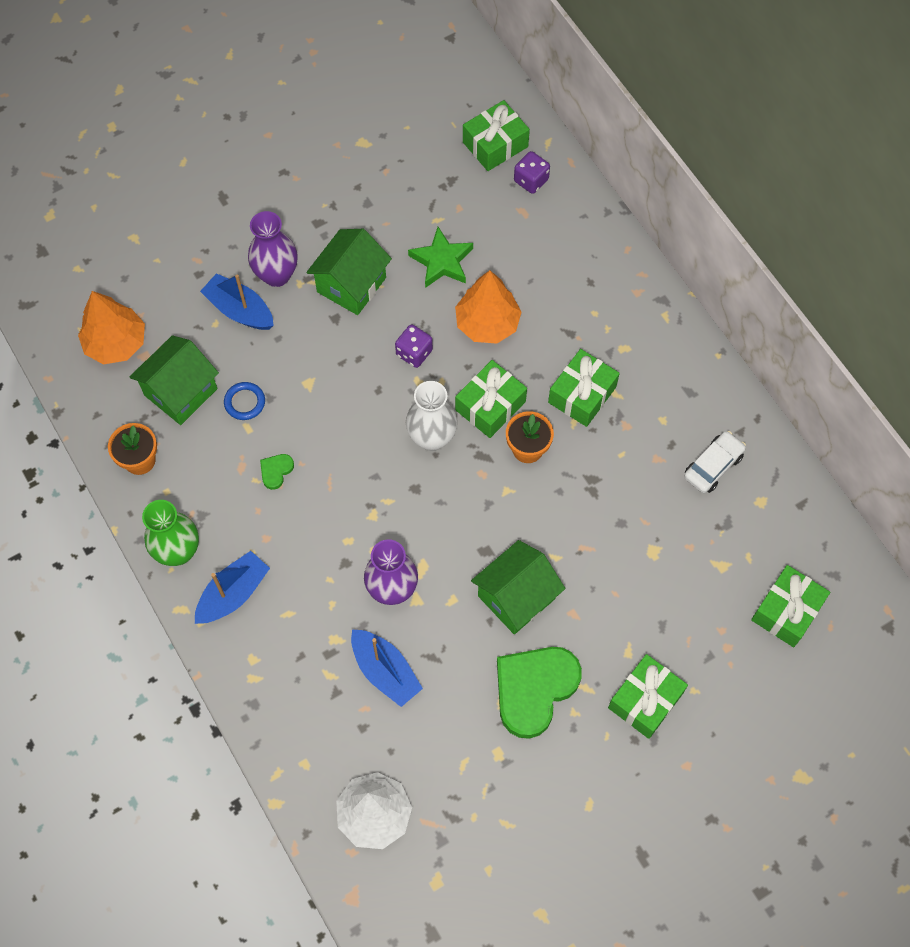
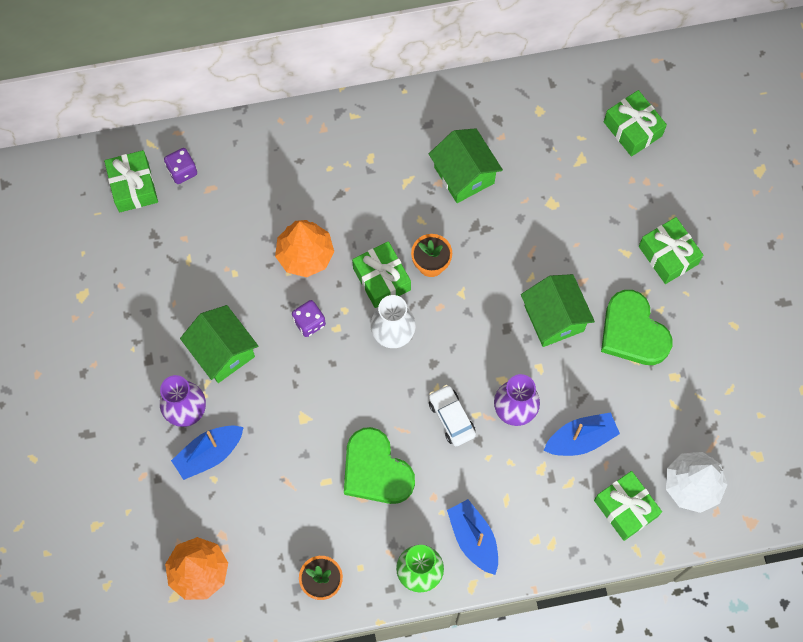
camera: 70 degrees left, 5 degrees up
(181, 392) = (270, 528): green house -> green house (464, 175)
(245, 402) = (301, 476): blue ring -> none
(276, 471) = (376, 470): green heart -> green heart, size x2.39
(442, 261) = (231, 270): green star -> none
(582, 394) = (399, 205): green gift -> green gift (625, 508)
(713, 466) = (497, 133): white car -> white car (451, 418)

